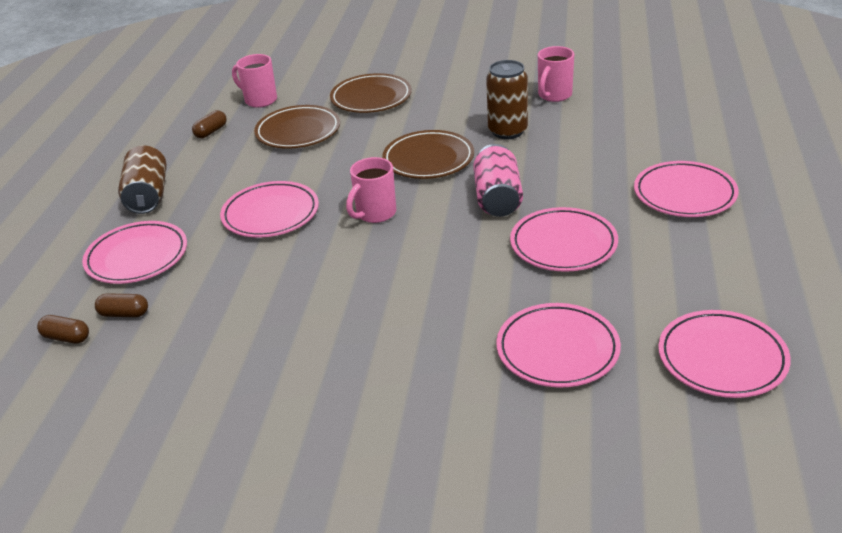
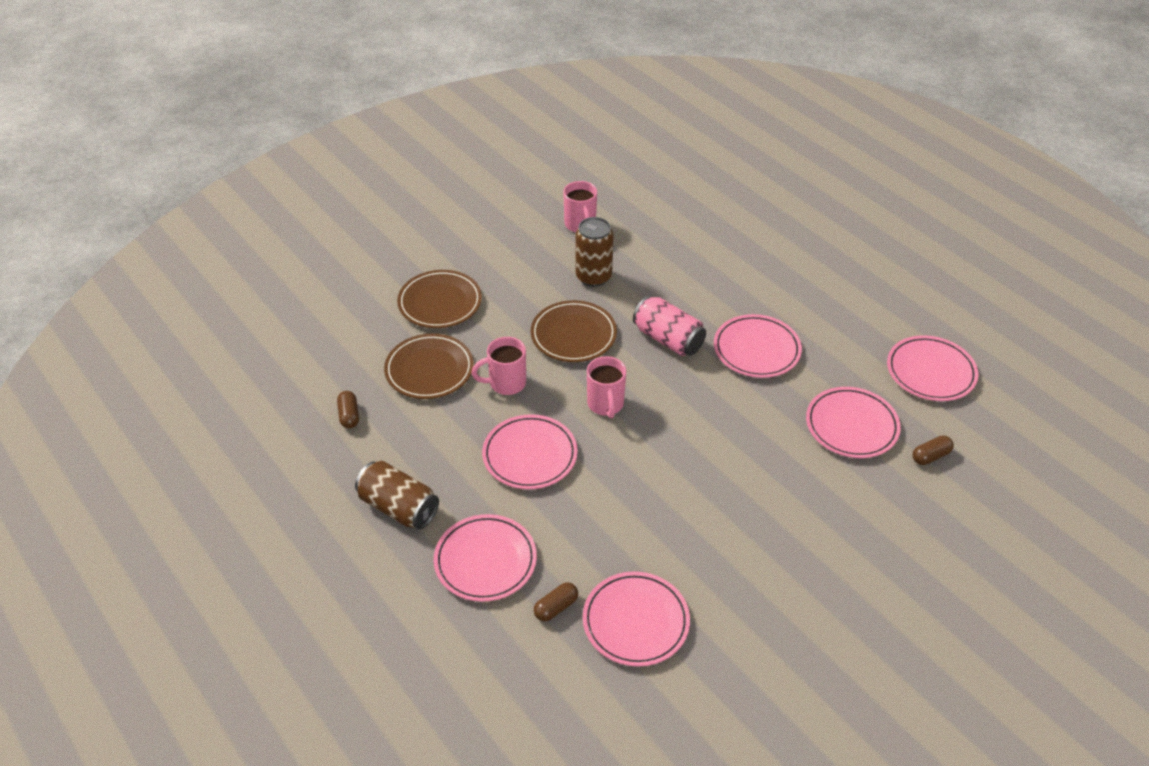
camera: 50 degrees left, 10 degrees up
(66, 338) = (545, 657): brown capsule -> brown capsule (930, 456)
(259, 100) = (341, 359): pink mug -> pink mug (506, 383)
(684, 194) = (772, 266): pink plate -> pink plate (635, 621)

